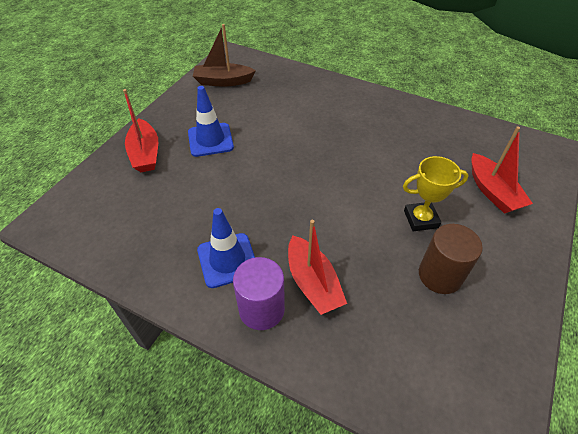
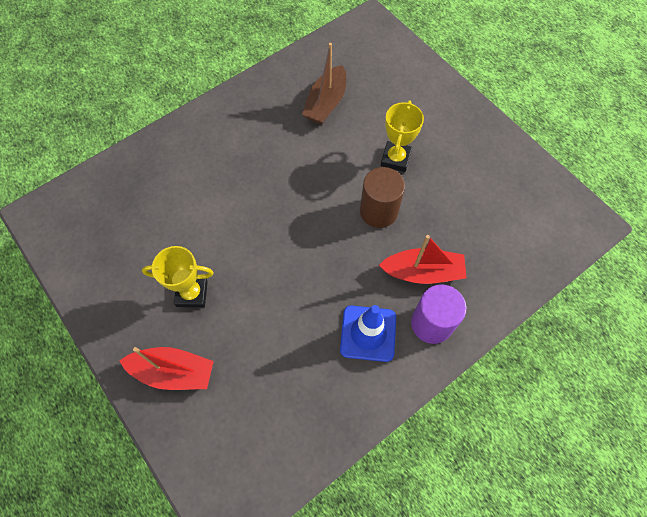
camera: 65 degrees left, 15 degrees up
(210, 140) = (192, 293): blue traffic cone -> yellow trophy
(223, 81) = (91, 243): brown boat -> brown boat (326, 103)
(440, 275) = (454, 177): brown cylinder -> brown cylinder (378, 211)
(492, 191) = (392, 92): red boat -> none

